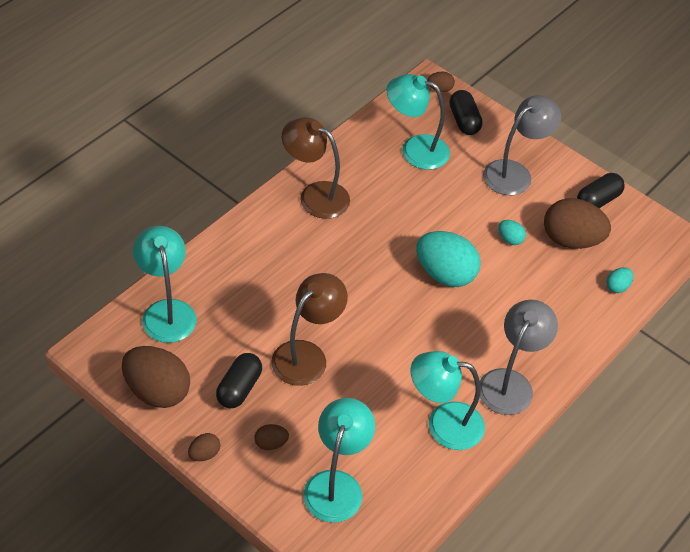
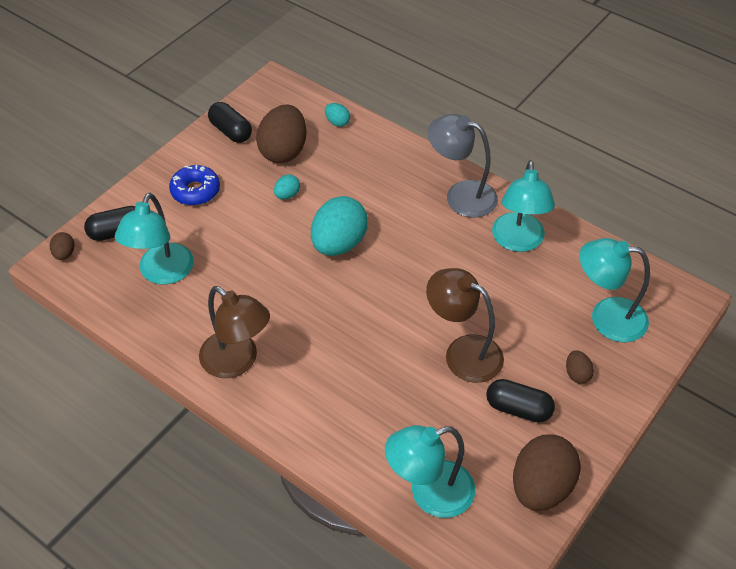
camera: 90 degrees left, 0 degrees up
(204, 454) = (606, 431): brown egg -> none
(315, 195) = (237, 362): brown lamp -> brown lamp turned 75 degrees counterclockwise
(515, 173) = (195, 191): grey lamp -> blue donut

